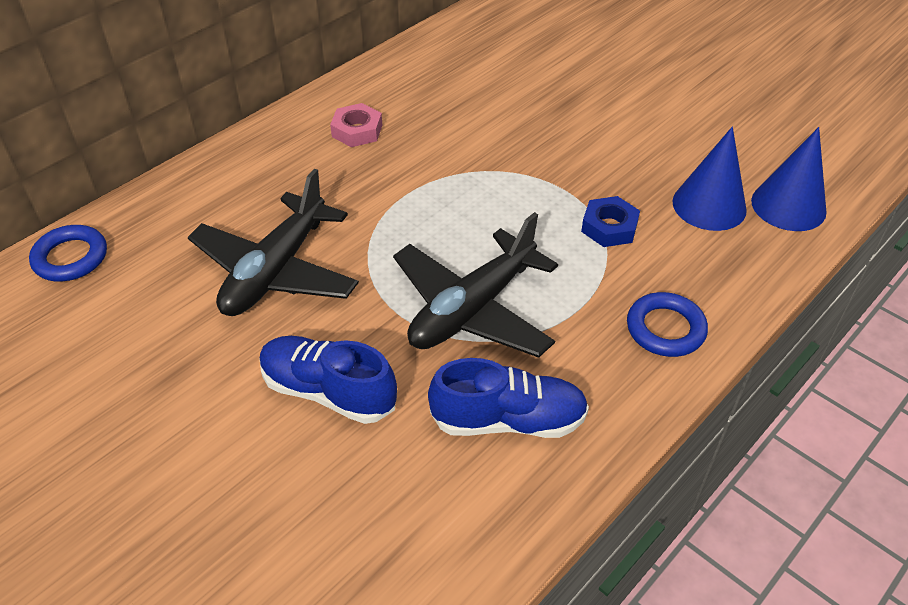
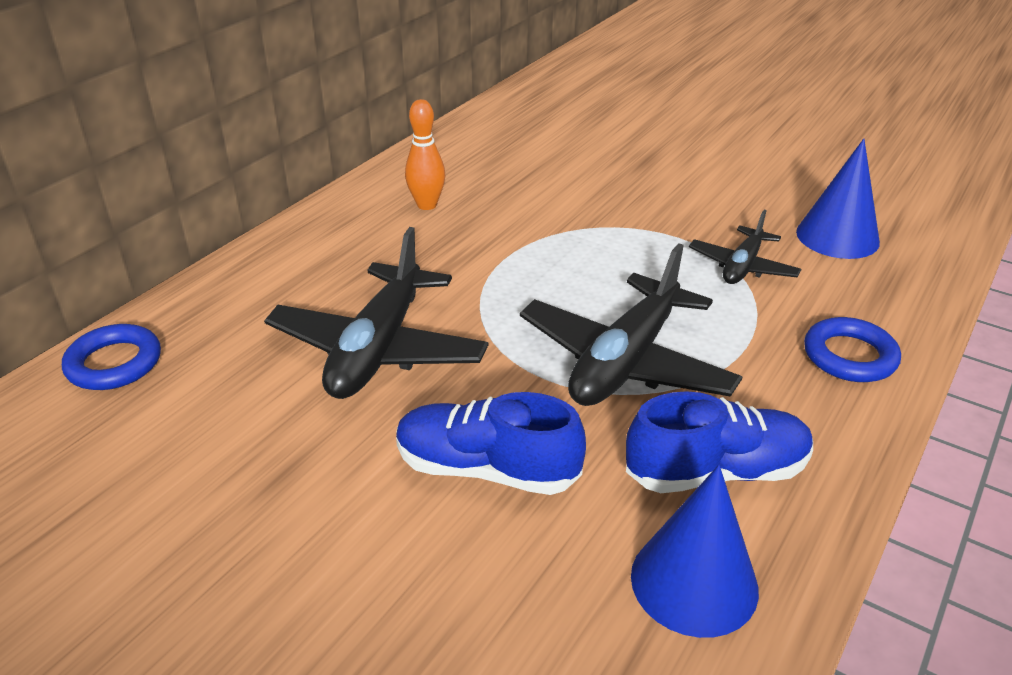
camera: 10 degrees left, 10 degrees down
(357, 131) = (427, 205): pink nut -> orange bowling pin
(609, 227) = (742, 266): blue nut -> black plane
(788, 206) = (918, 229): blue cone -> blue cone (694, 582)

